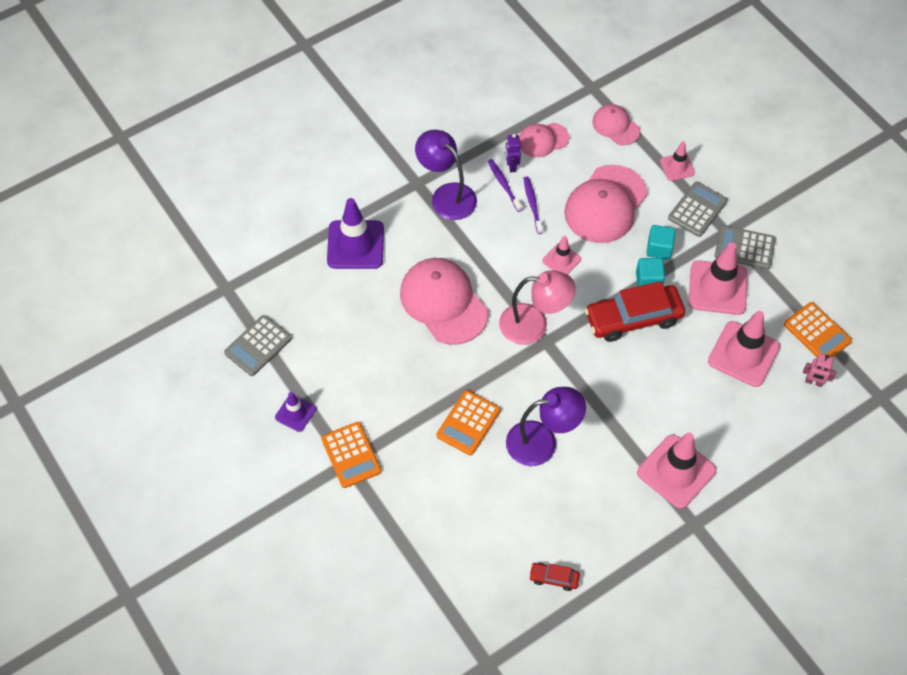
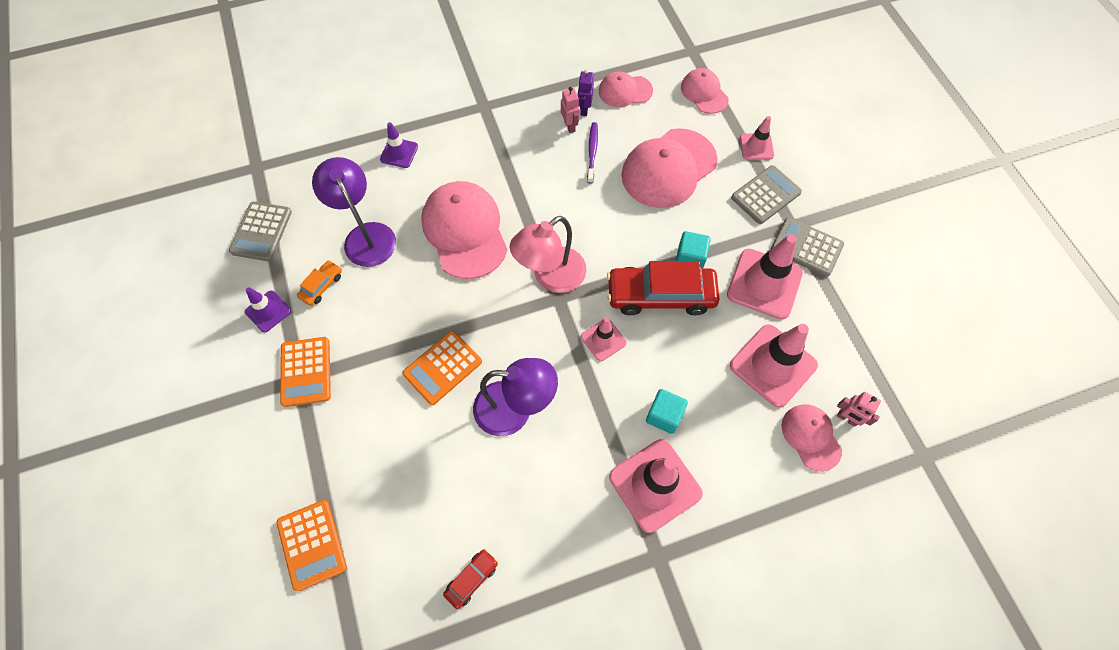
camera: 15 degrees right, 5 degrees up
(258, 346) = (261, 232): grey calculator -> grey calculator turned 45 degrees counterclockwise
(334, 380) = (322, 286): none -> orange car
(355, 245) = (399, 153): purple traffic cone -> purple traffic cone, size x0.54
(447, 195) = (508, 124): purple lamp -> purple lamp (366, 235)
(504, 185) = (570, 126): purple toothbrush -> pink robot
(534, 325) = (551, 277): pink lamp -> pink lamp turned 120 degrees clockwise
(554, 578) = (472, 579): red car -> red car turned 105 degrees clockwise
(561, 260) = (603, 215): pink traffic cone -> pink traffic cone (603, 339)
(659, 249) = (712, 227): turquoise cube -> turquoise cube (664, 416)
(789, 403) = (811, 437): none -> pink cap
(817, 333) = (865, 361): orange calculator -> orange calculator (312, 545)

